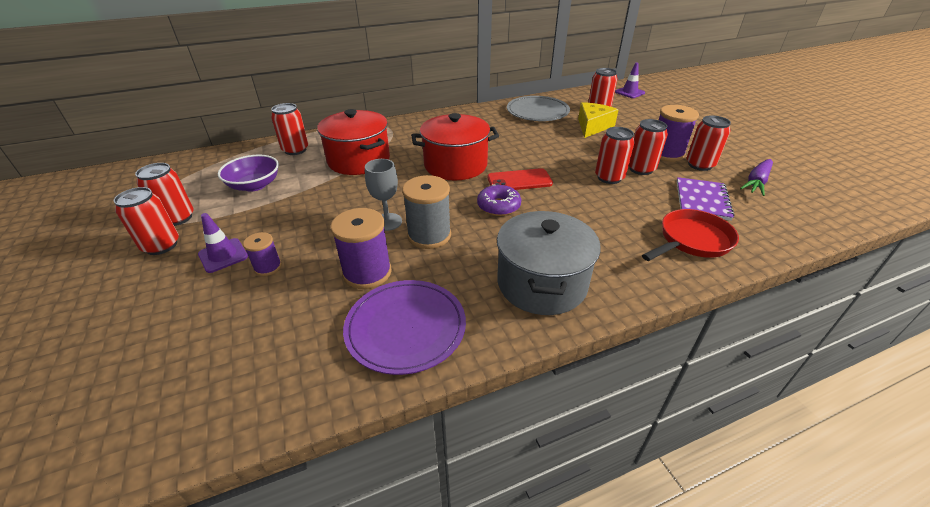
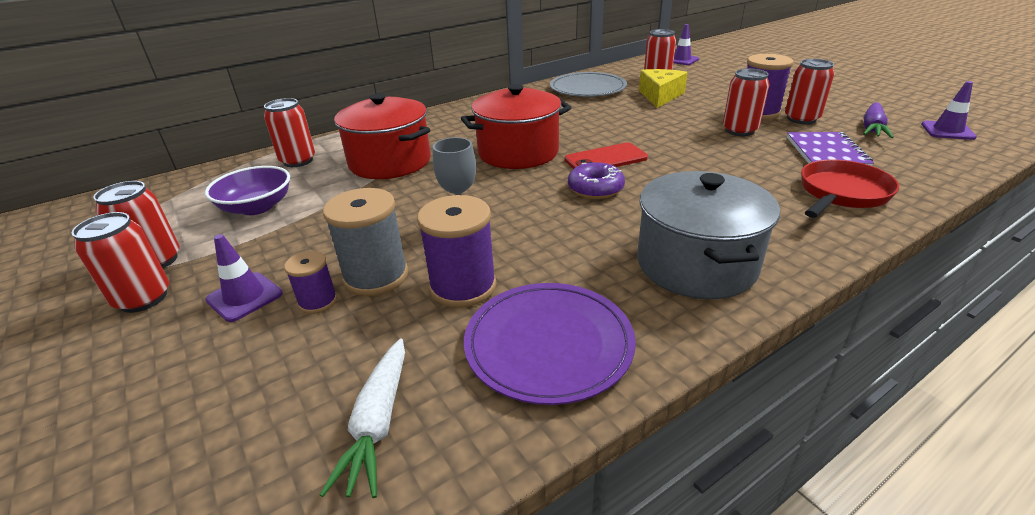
camera: 10 degrees left, 5 degrees down
(272, 363) = (378, 423): none -> white carrot
(429, 235) = (524, 232): grey spool -> grey spool (376, 276)
(609, 178) = (709, 143): red can -> none
(822, 194) = (947, 131): none -> purple traffic cone

